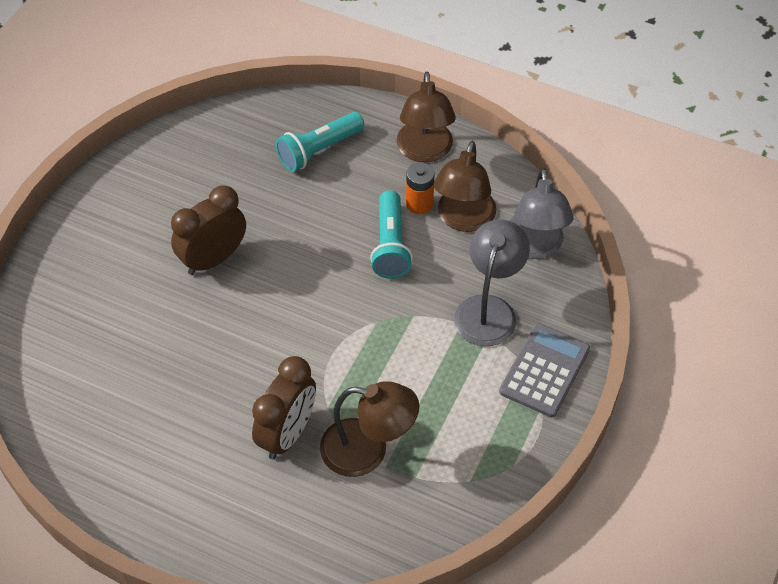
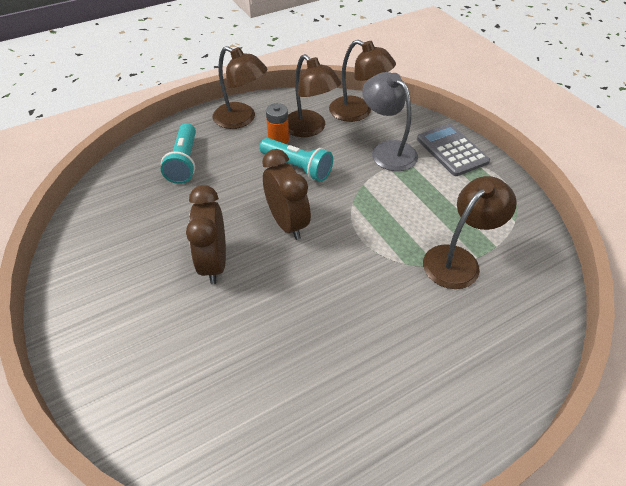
camera: 55 degrees left, 5 degrees down
(287, 434) = (413, 298): brown clock -> brown clock (287, 223)
(534, 247) = (358, 112): grey lamp -> brown lamp

